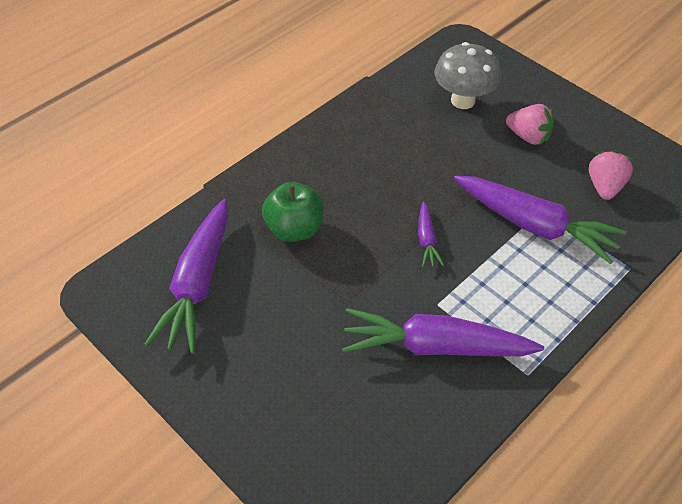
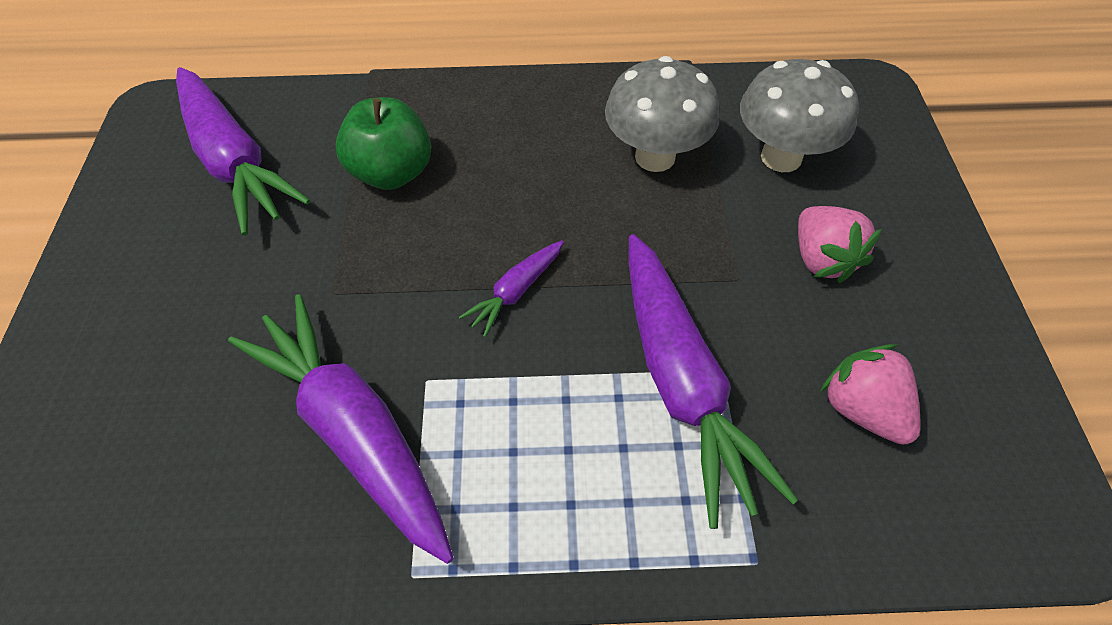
camera: 45 degrees right, 5 degrees up
(197, 284) = (234, 161): purple carrot -> purple carrot turned 90 degrees counterclockwise
(409, 136) = (655, 157): none -> grey mushroom
(604, 186) = (861, 409): pink strawberry -> pink strawberry turned 90 degrees counterclockwise

